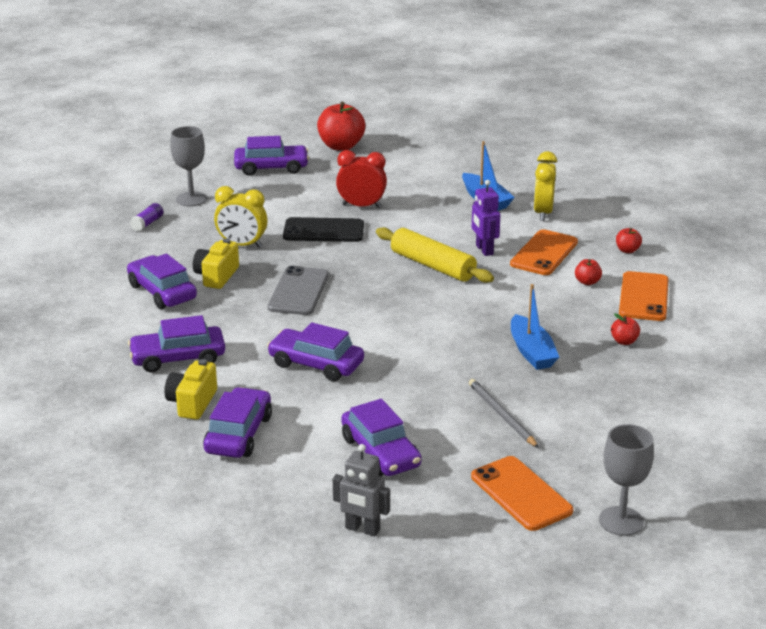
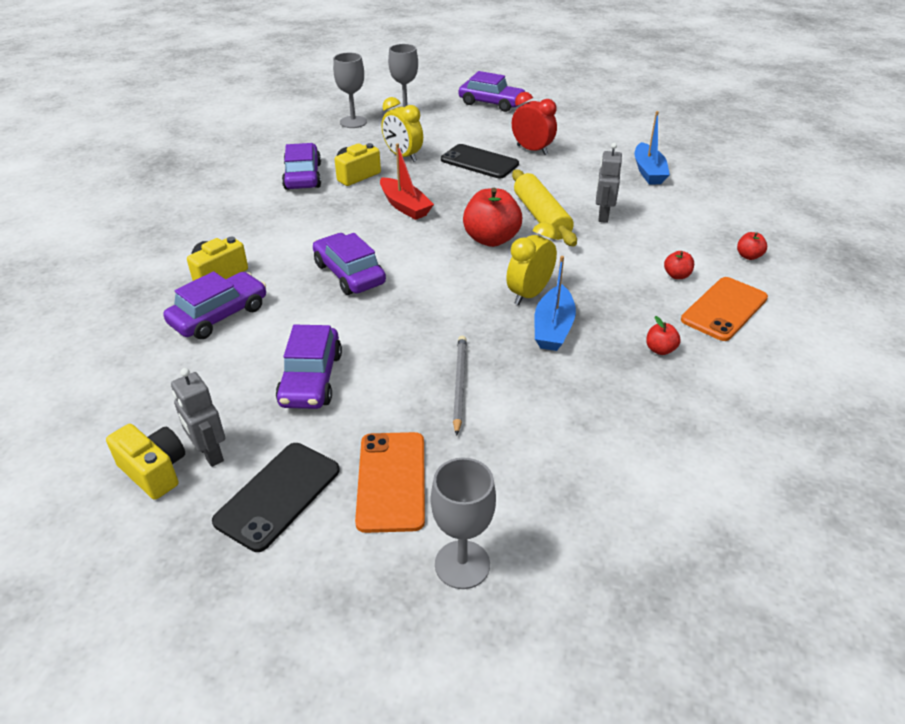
camera: 30 degrees right, 10 degrees up
(147, 223) = (353, 122): purple glue stick -> grey goblet
(178, 358) = (252, 233): purple car -> none
(298, 291) = (405, 206): grey phone -> red boat
(333, 556) = (154, 471): none -> yellow camera
(341, 146) = (565, 99): red apple -> red apple (491, 239)
(449, 533) = (278, 495): none -> black phone
(484, 250) = (603, 216): purple robot -> grey robot
(543, 213) = (693, 197): yellow clock -> yellow clock (529, 294)
(544, 253) = (658, 235): orange phone -> none

